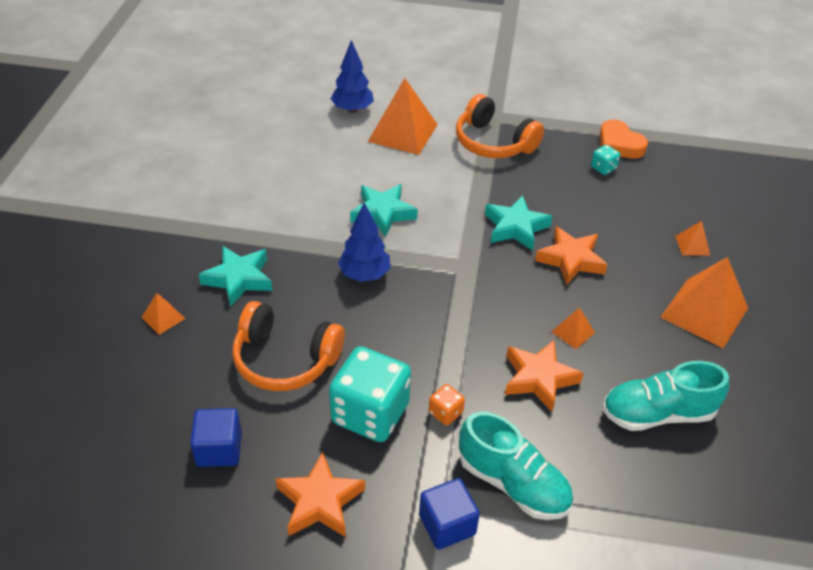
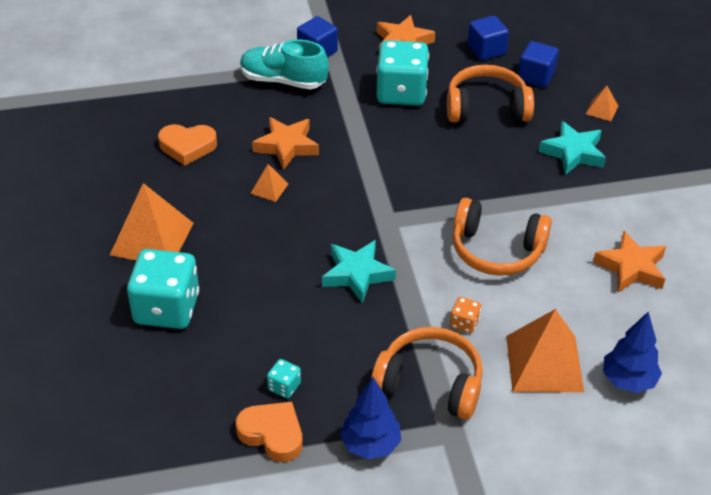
camera: 160 degrees right, 0 degrees up
(193, 386) = (536, 76): none -> blue cube
(364, 274) = (472, 186): blue tree -> blue tree (370, 445)
(383, 213) = (496, 250): turquoise star -> orange headphones
(445, 413) = (348, 106): orange dice -> orange dice (464, 323)
(571, 260) = (290, 255): orange star -> orange star (631, 267)
(657, 414) = (187, 147): turquoise shoe -> orange heart
(692, 245) = (167, 308): orange pyramid -> turquoise dice

